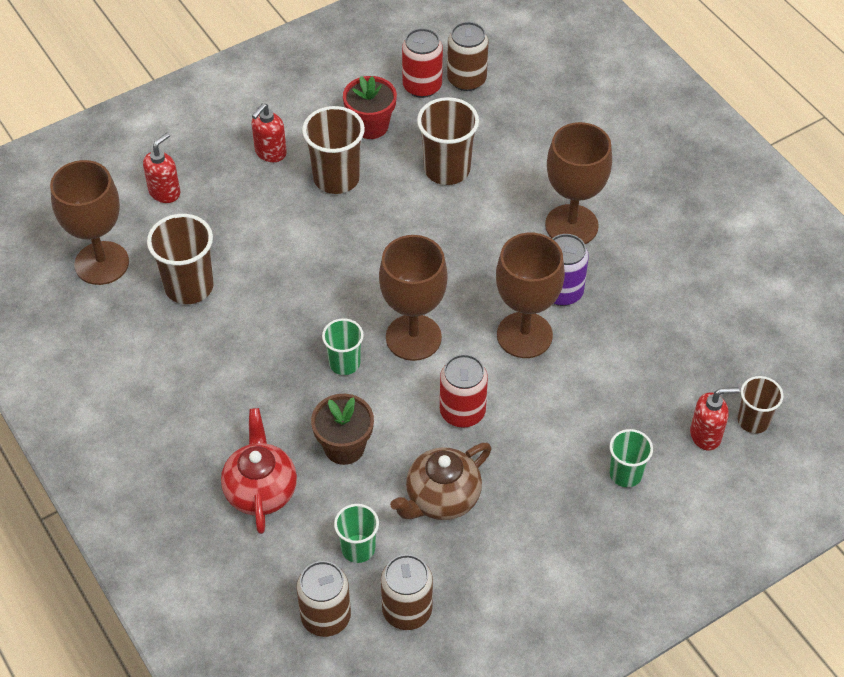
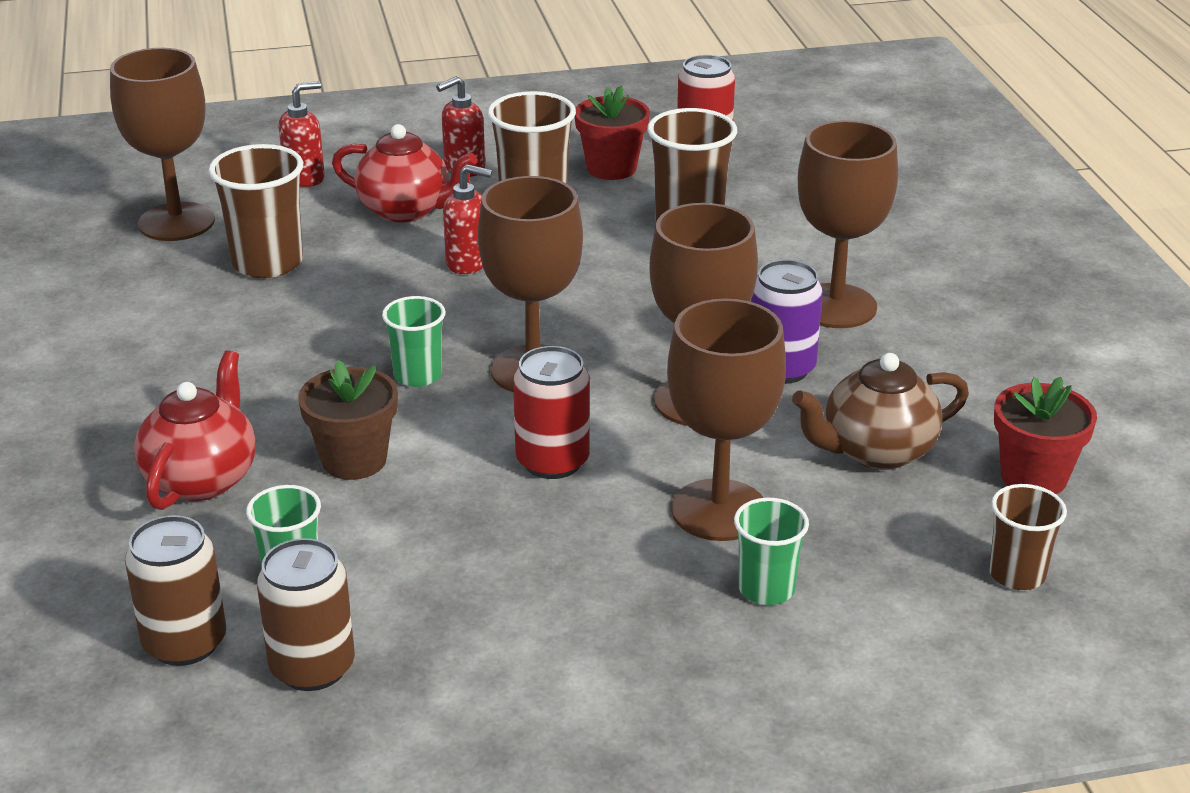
camera: 20 degrees right, 20 degrees down
(254, 207) = (406, 210): none -> red teapot
(441, 499) = (456, 549): brown teapot -> brown teapot (876, 452)
(466, 80) = (768, 151): brown can -> none
(575, 422) = (719, 510): none -> brown goblet
(706, 435) = (926, 573): red soap dispenser -> red soap dispenser (468, 263)
(737, 341) = (1033, 477): none -> red flower pot

